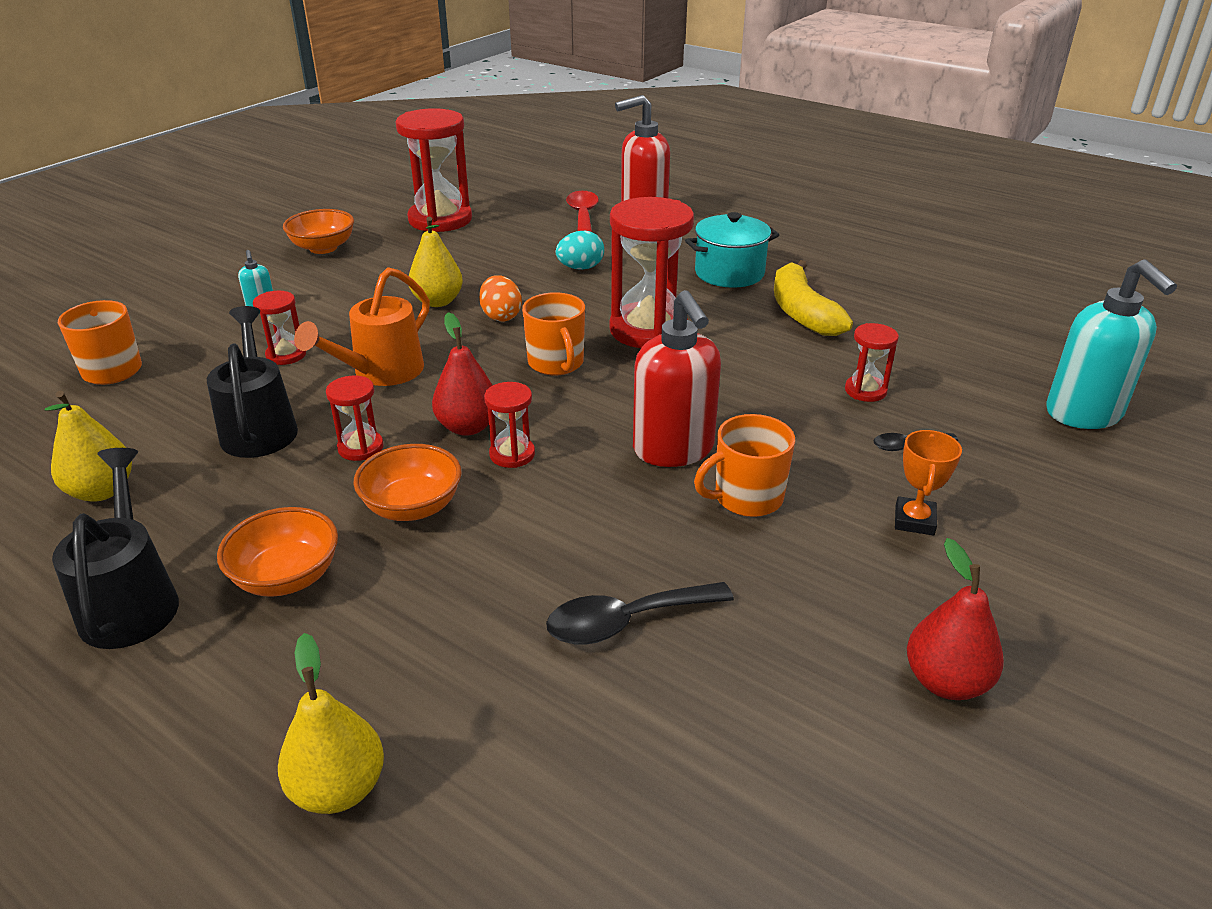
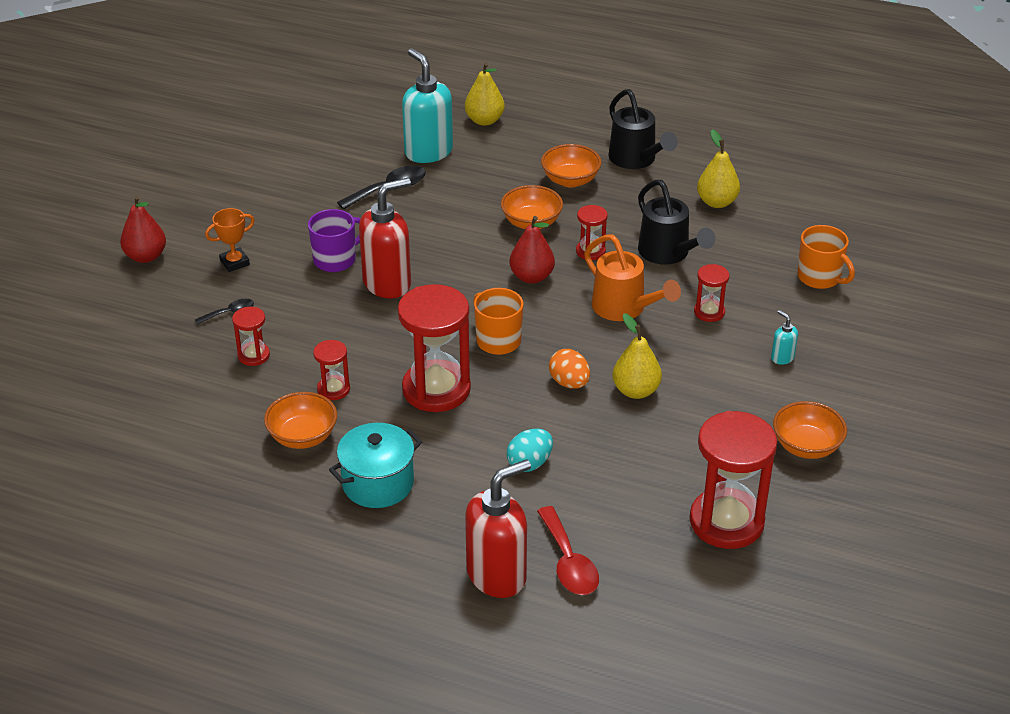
camera: 165 degrees right, 5 degrees up
(380, 373) = (624, 309): orange watering can -> orange watering can turned 120 degrees clockwise
(512, 454) = (491, 263): red hourglass -> red hourglass (333, 389)
(673, 450) = (387, 283): red soap dispenser -> red soap dispenser turned 90 degrees clockwise
(746, 498) = (336, 260): orange mug -> purple mug
(802, 312) = (303, 436): yellow banana -> orange bowl
(914, 520) = (234, 262): orange trophy -> orange trophy turned 60 degrees clockwise
(946, 681) = (234, 190): red pear -> red pear (146, 256)
(1084, 414) = (92, 361): turquoise soap dispenser -> turquoise soap dispenser (428, 152)

